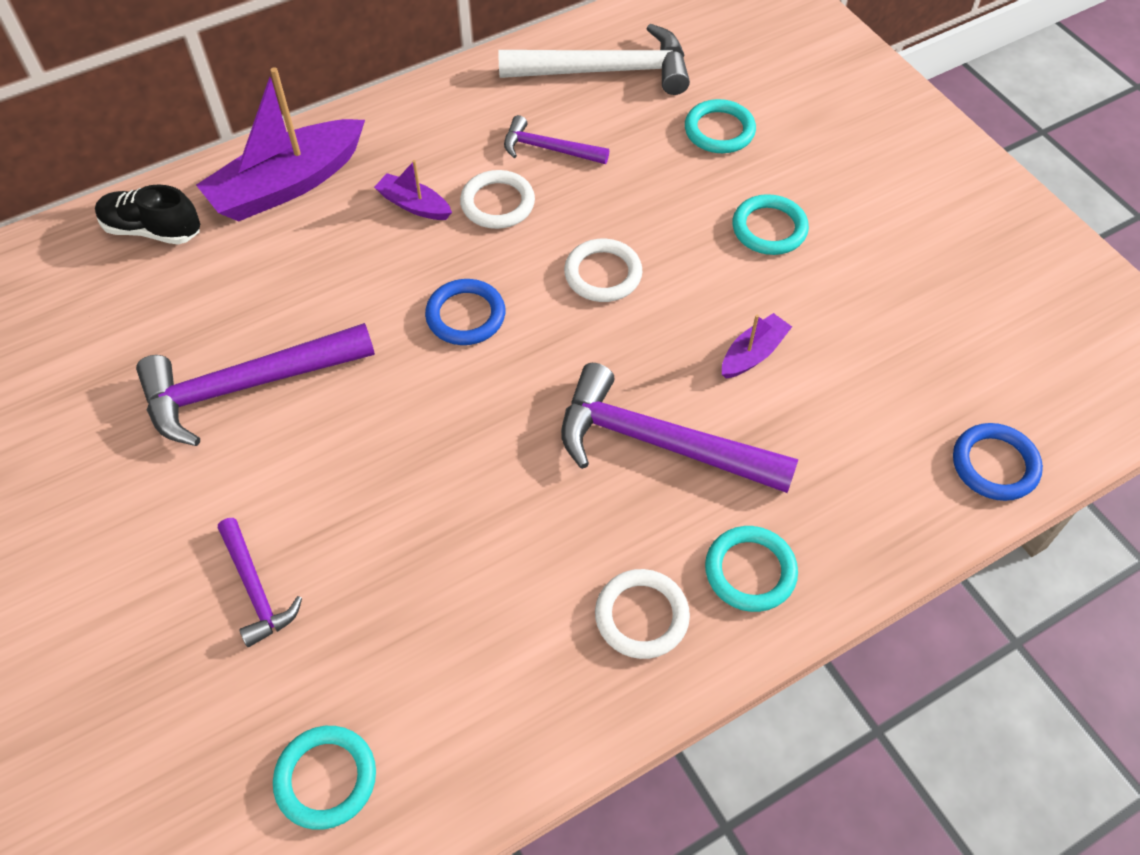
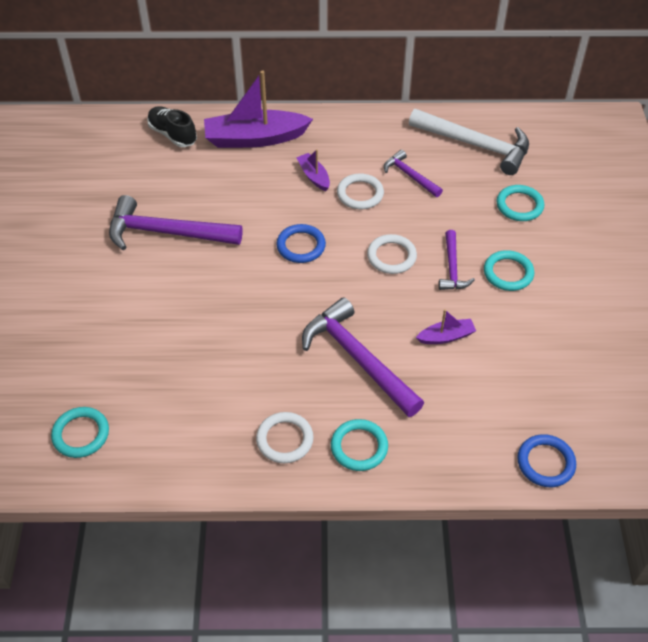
camera: 30 degrees right, 5 degrees down
(256, 589) = (107, 332): purple hammer -> purple hammer (452, 268)

